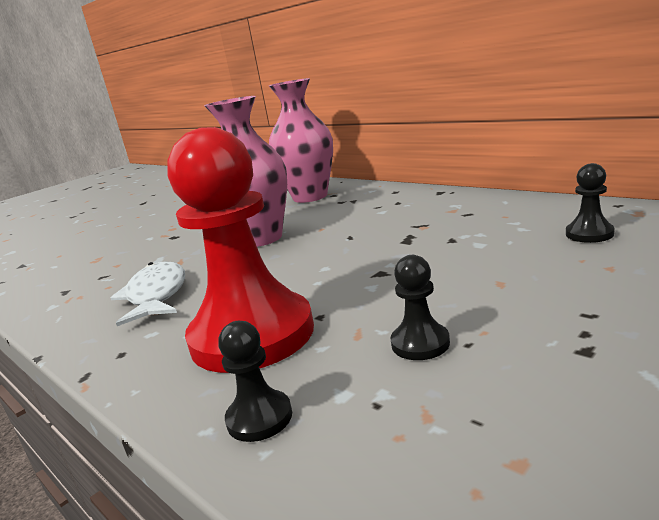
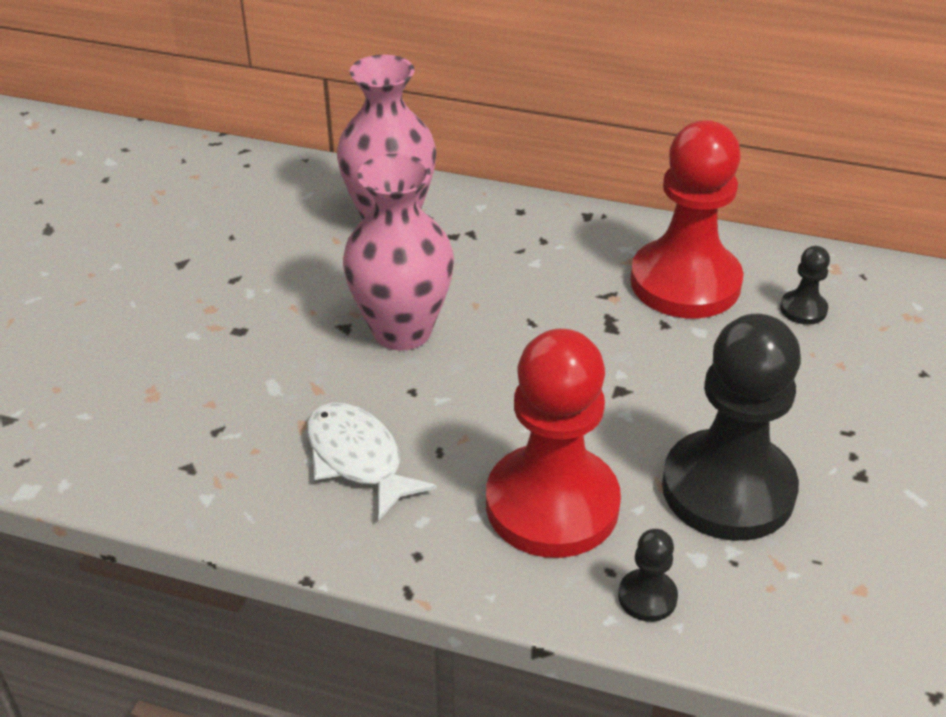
camera: 30 degrees left, 20 degrees up
(420, 343) = (728, 489): black pawn -> black pawn, size x2.44
(488, 220) = (685, 283): none -> red pawn

